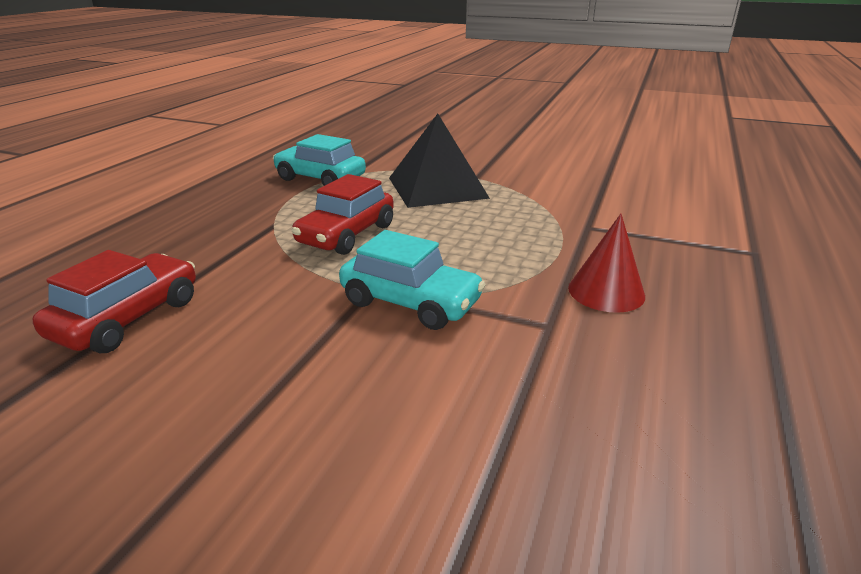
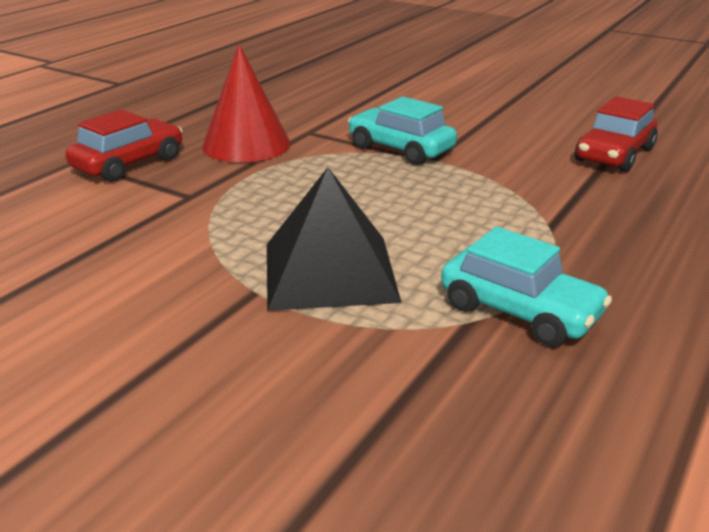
camera: 170 degrees left, 0 degrees up
(346, 234) = (458, 207): red car -> red car (129, 164)
(606, 291) = (246, 145): red cone -> red cone, size x1.50

